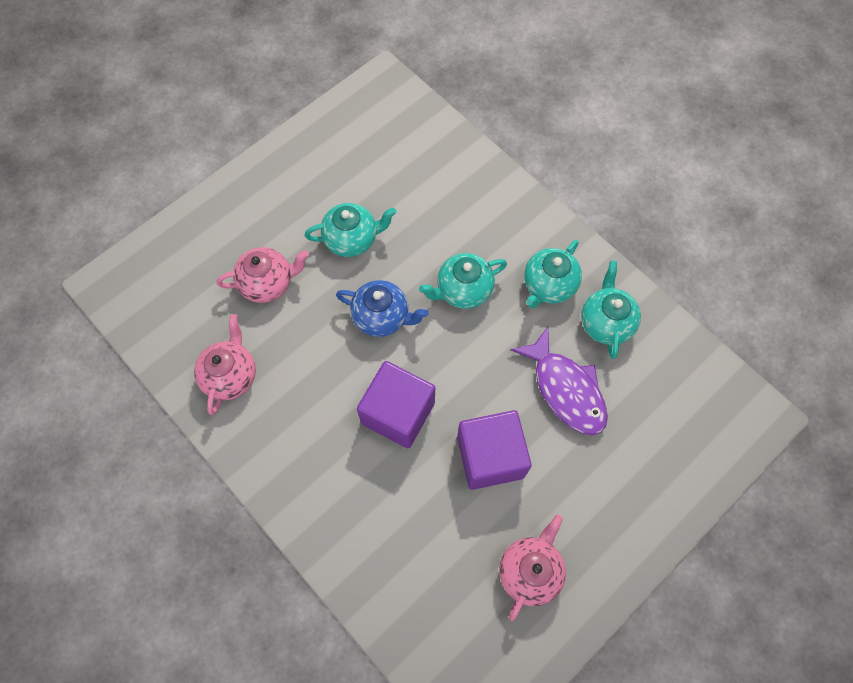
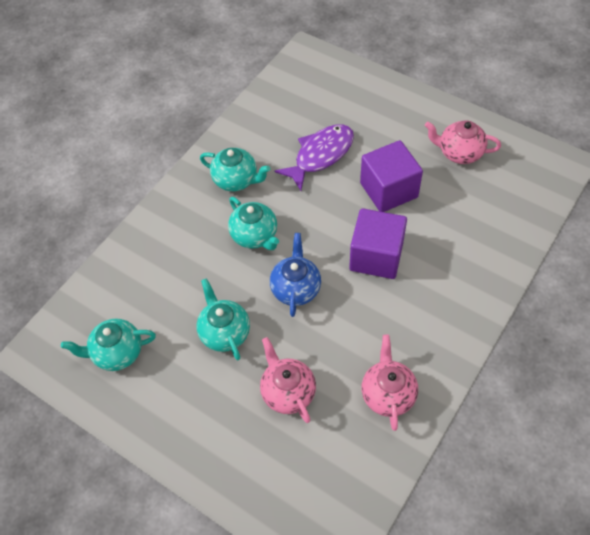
camera: 100 degrees left, 10 degrees down
(231, 375) = (388, 394): pink teapot -> pink teapot turned 90 degrees clockwise
(606, 322) = (259, 141): turquoise teapot -> turquoise teapot (117, 353)

